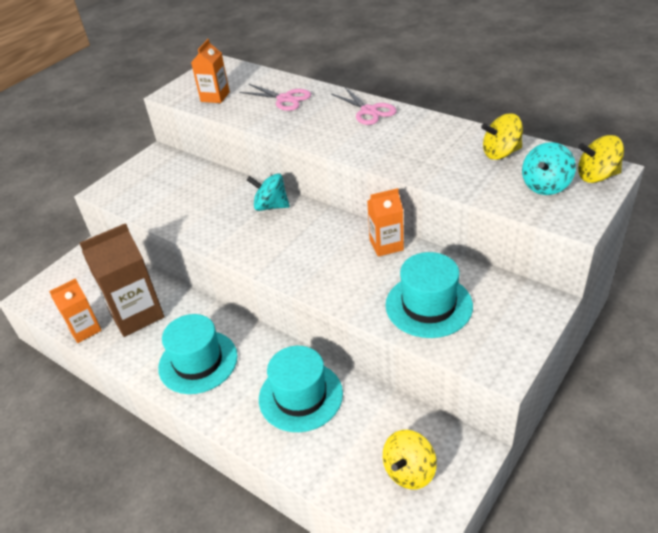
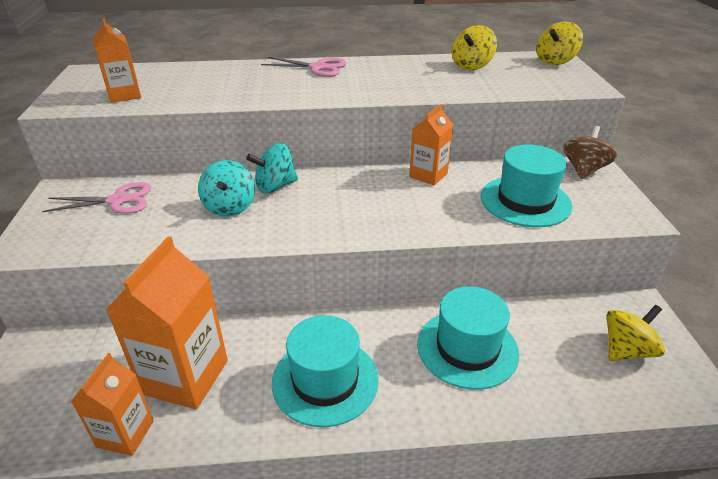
camera: 45 degrees left, 5 degrees down
(136, 314) = (185, 376): brown carton -> orange carton
(285, 99) = (215, 78): pink scissors -> pink scissors (118, 200)
(409, 471) = (626, 350): yellow spinning top -> yellow spinning top turned 120 degrees counterclockwise
(528, 302) = (584, 170): none -> brown spinning top
(545, 186) = (535, 75): turquoise spinning top -> turquoise spinning top (230, 207)

